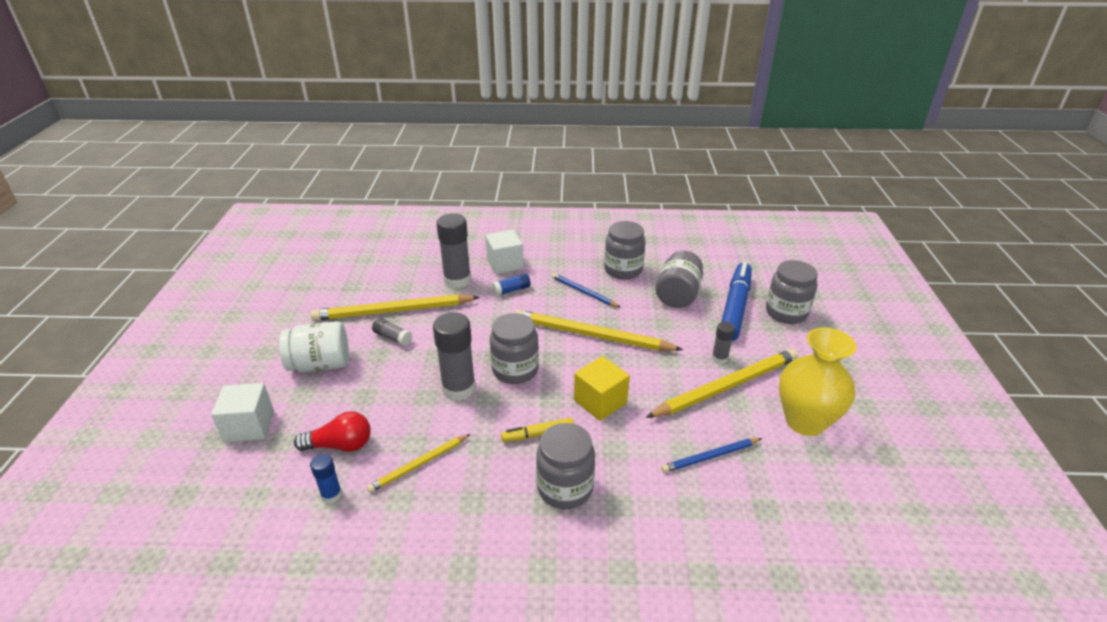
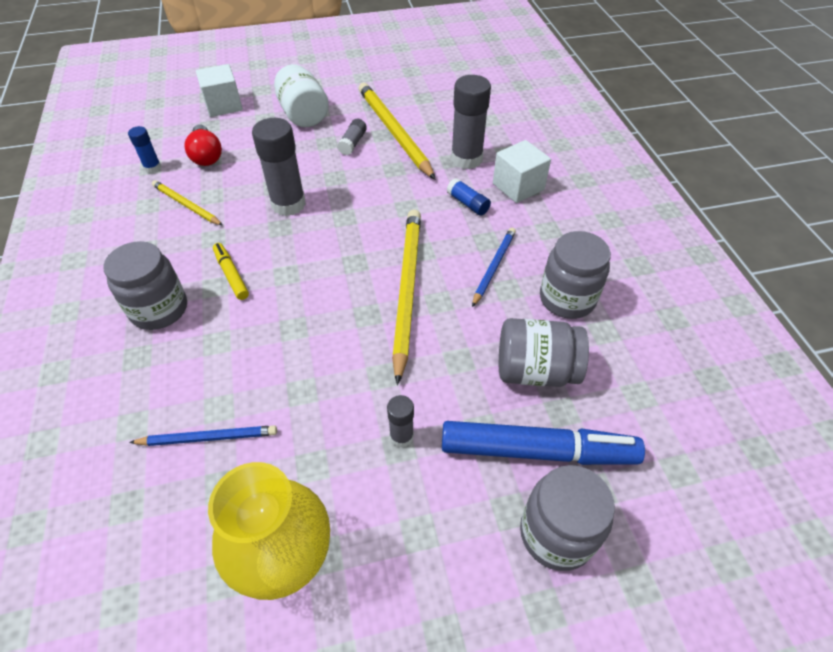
camera: 75 degrees right, 15 degrees up
(515, 370) = (326, 237): grey jar -> none
(600, 401) = (288, 317): yellow cube -> none
(710, 457) = (208, 437): blue pencil -> blue pencil turned 120 degrees clockwise
(726, 386) = (342, 448): yellow pencil -> none

